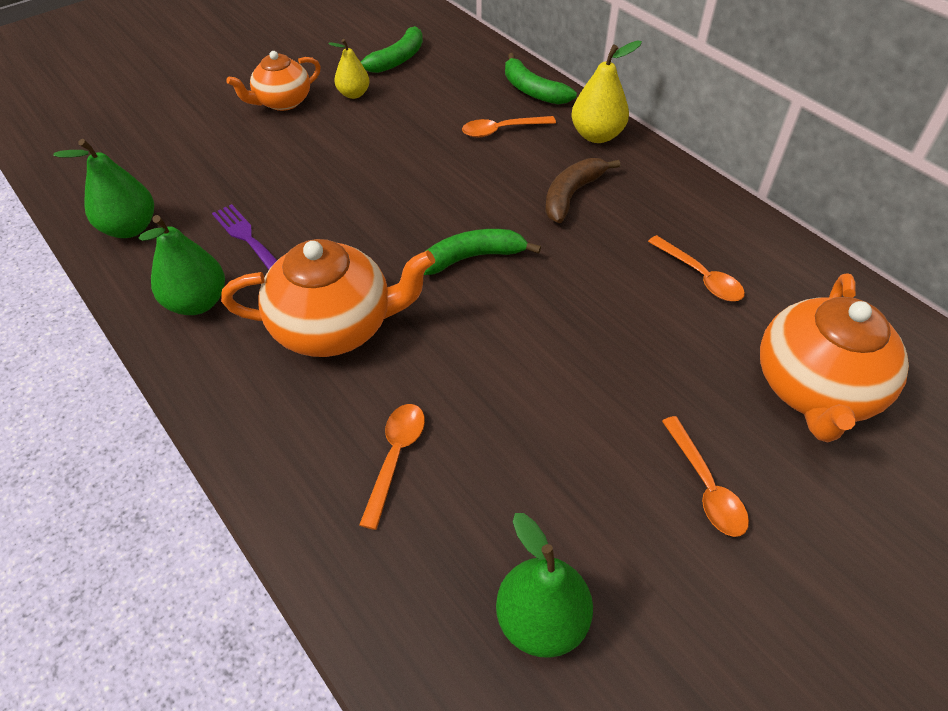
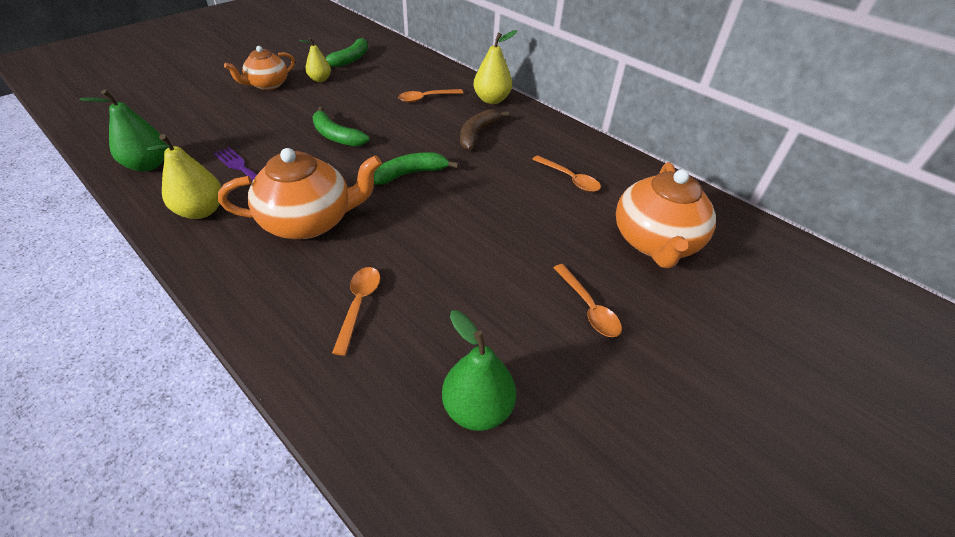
camera: 10 degrees left, 5 degrees down
(197, 302) = (201, 211): green pear -> yellow pear
(532, 90) = (446, 75): green banana -> green banana (336, 136)

